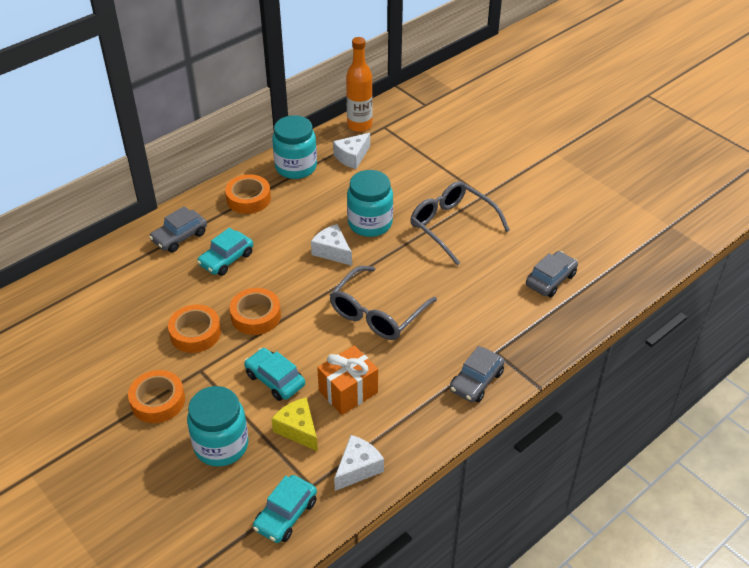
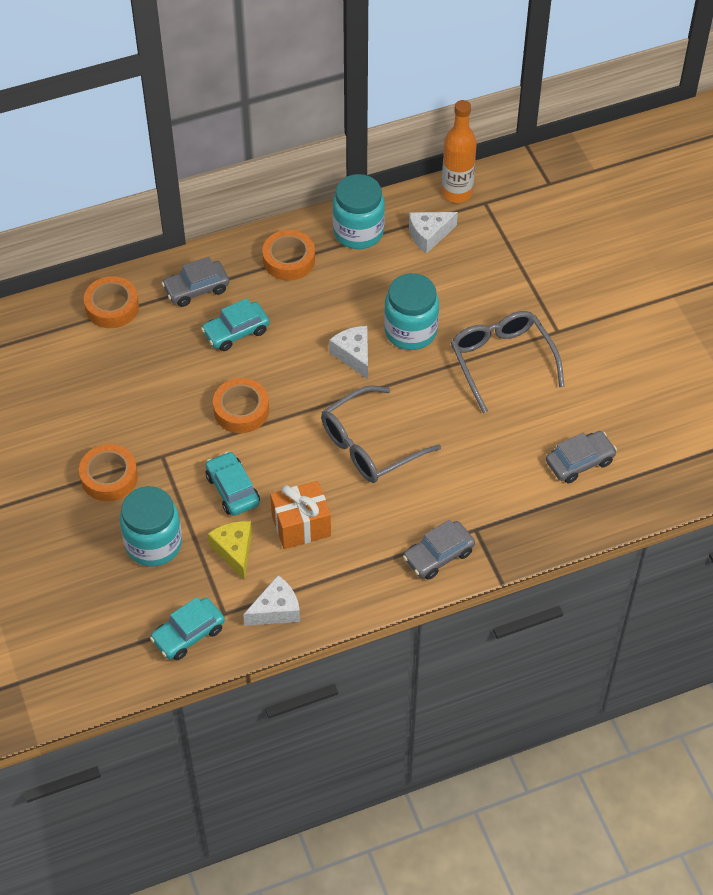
camera: 20 degrees right, 10 degrees up
(195, 333) = (172, 412): orange tape -> orange tape (112, 307)

